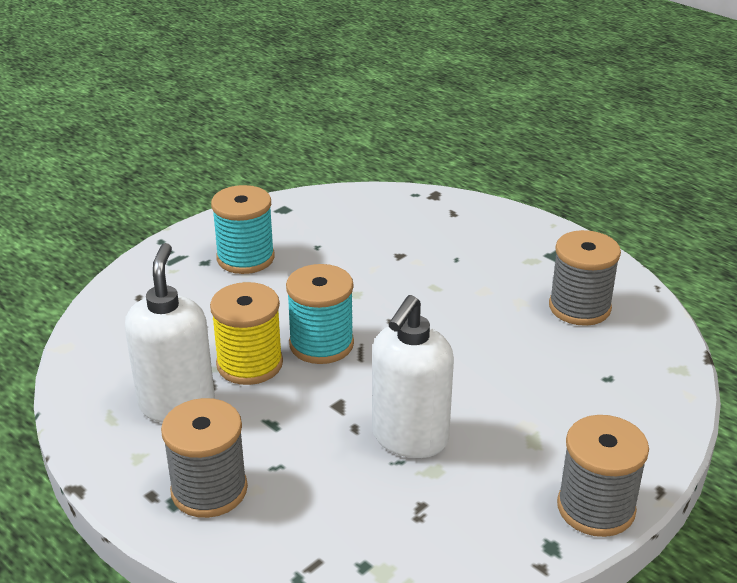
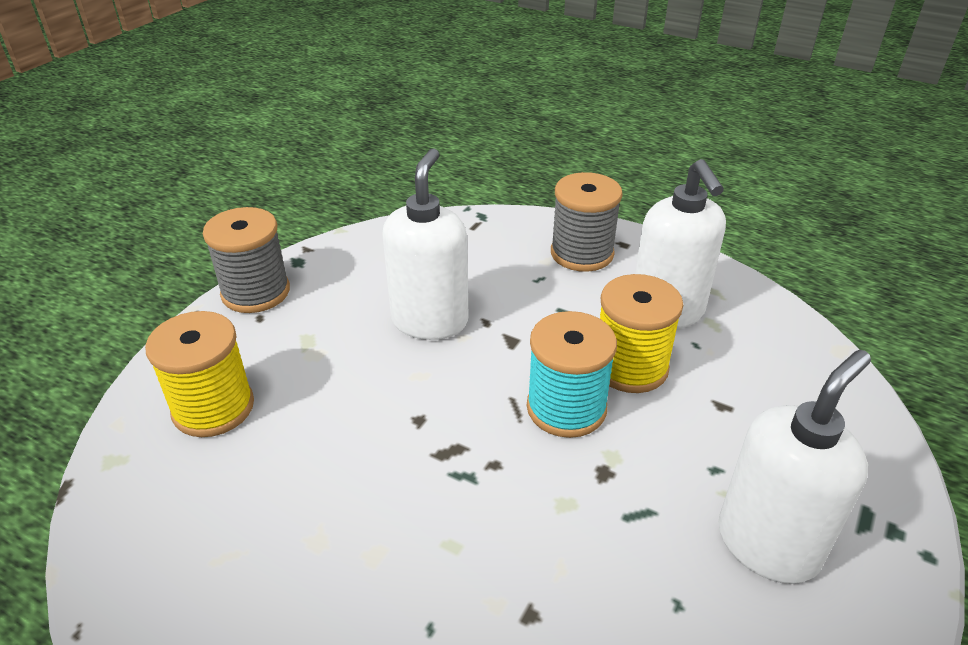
camera: 165 degrees right, 5 degrees up
(245, 258) = (767, 544): turquoise spool -> white soap dispenser
(579, 307) = (225, 547): grey spool -> none
(610, 393) = (213, 408): none -> yellow spool

